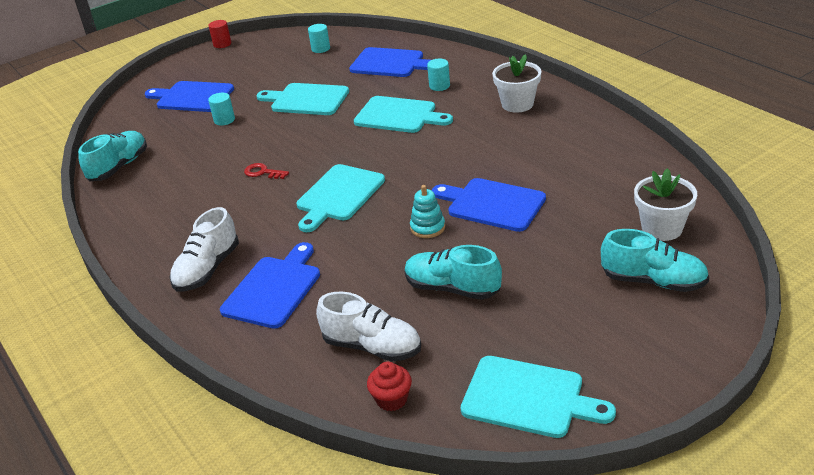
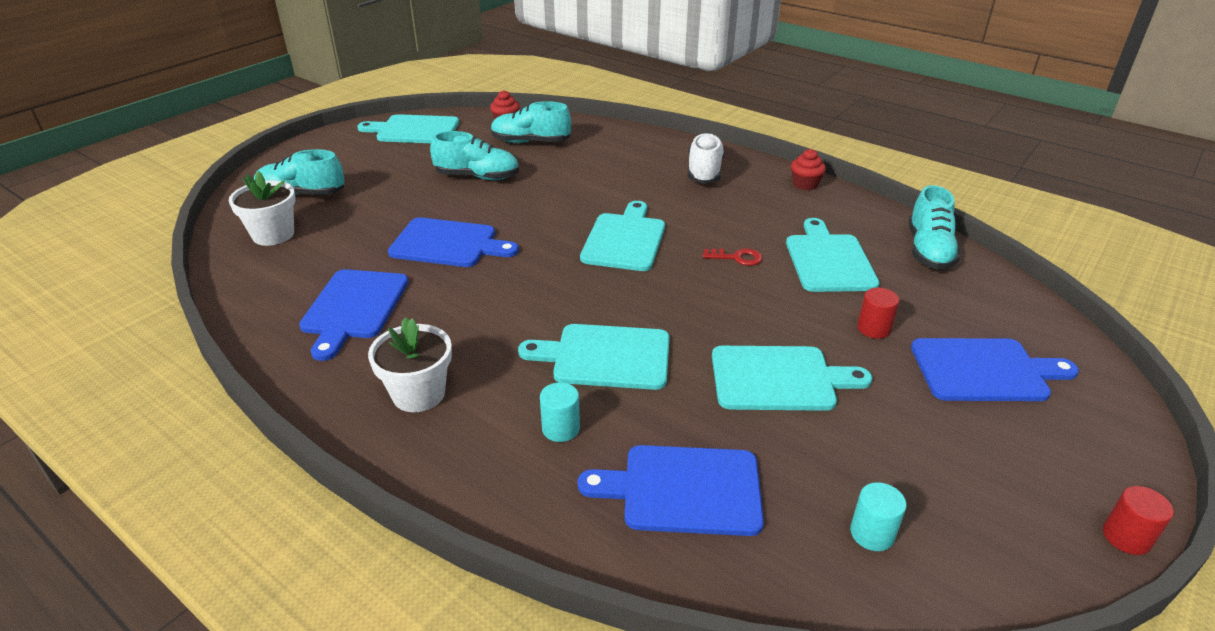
camera: 160 degrees right, 0 degrees up
(130, 241) = (805, 184): none -> red cupcake
(198, 165) = (829, 260): none -> turquoise cutting board
(224, 120) = (873, 329): turquoise cylinder -> red cylinder
(274, 289) = (632, 164): blue cutting board -> blue cutting board (353, 308)
(372, 347) = (530, 142): white shoe -> turquoise shoe
(427, 227) = (513, 217): turquoise stacking toy -> none

